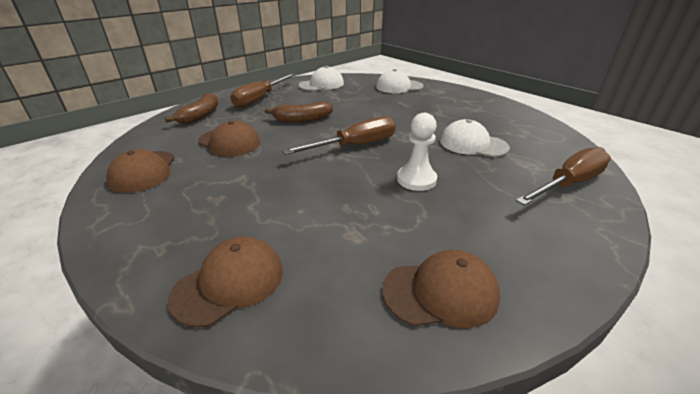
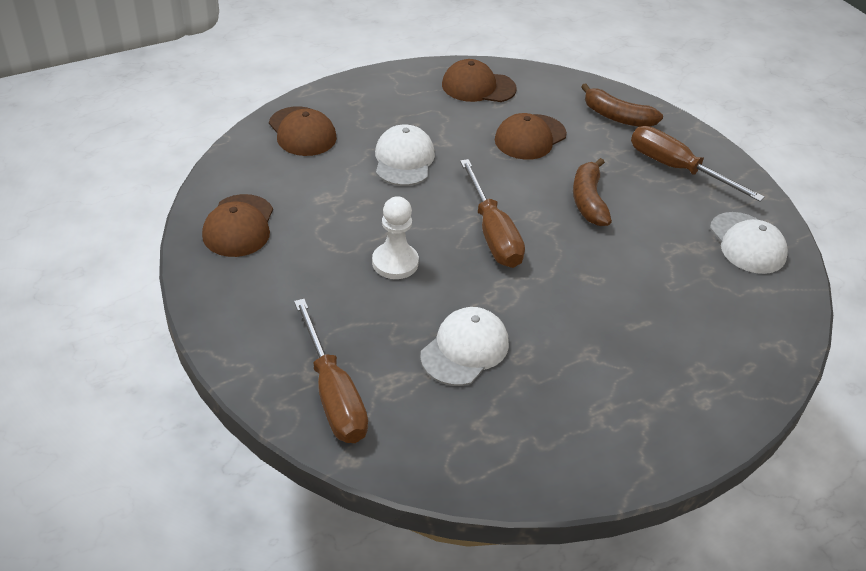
camera: 100 degrees right, 10 degrees up
(399, 86) = (733, 345): white cap -> white cap (404, 159)

